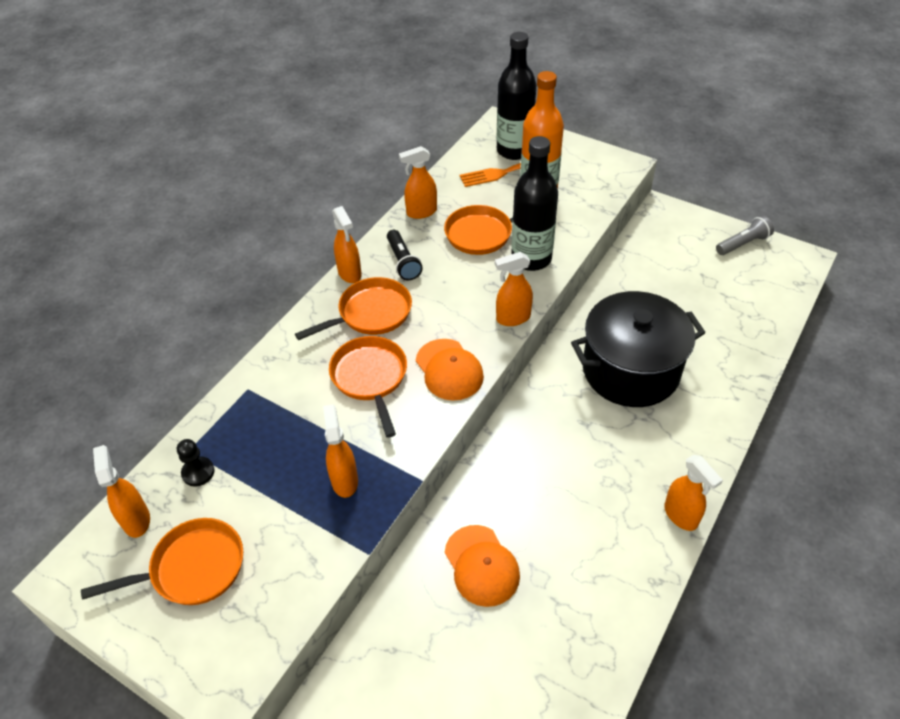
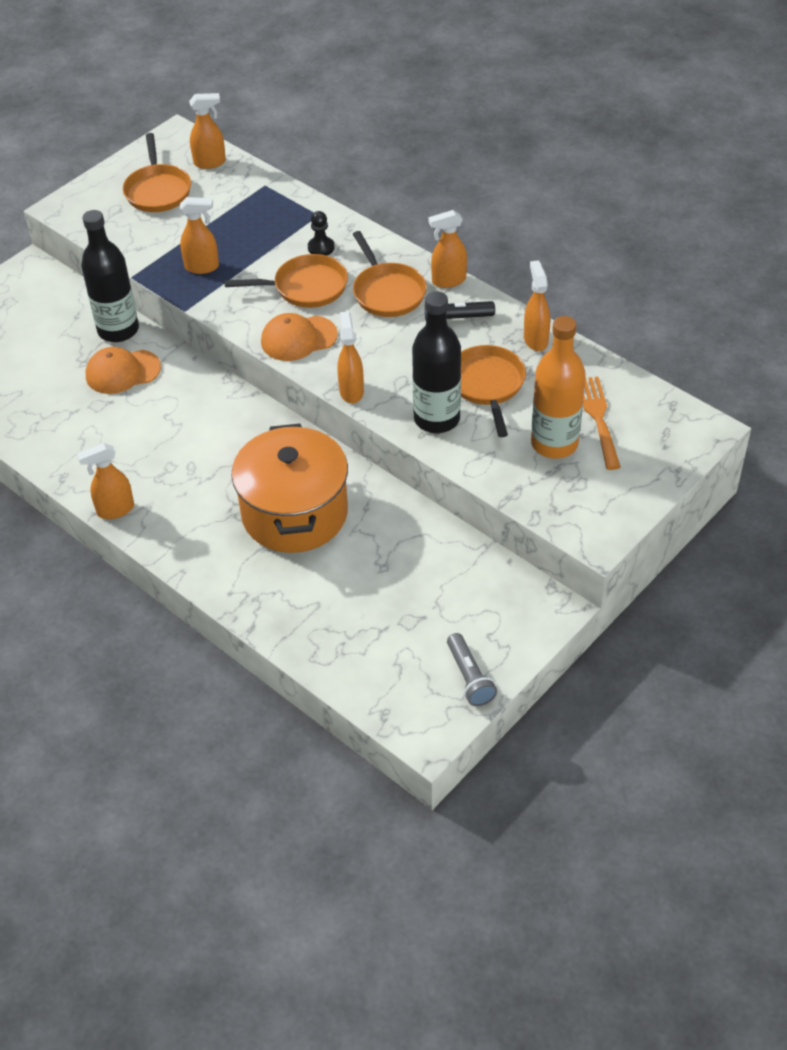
camera: 100 degrees right, 0 degrees up
(198, 472) = (241, 190): black pawn -> black pawn (321, 247)
(514, 150) = (643, 434): black bottle -> black bottle (118, 330)
(630, 370) = (294, 513): black pot -> orange pot

